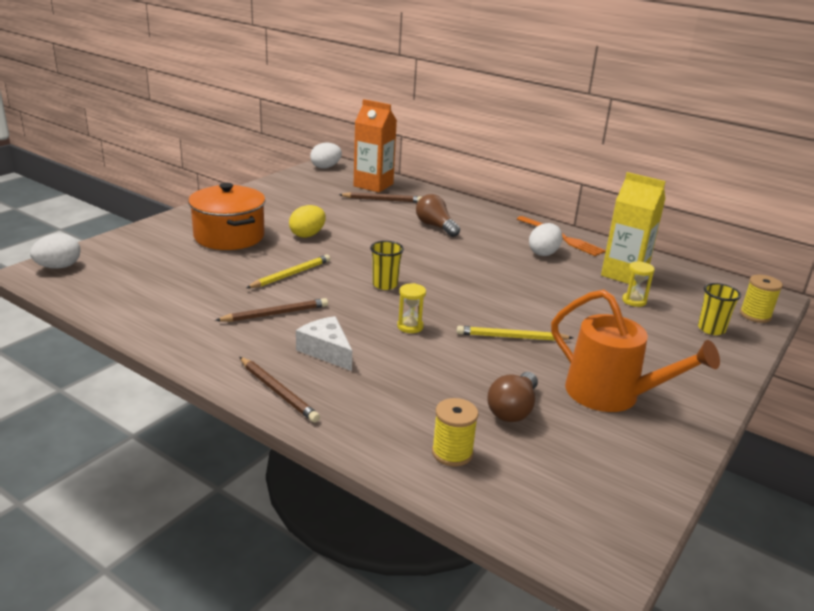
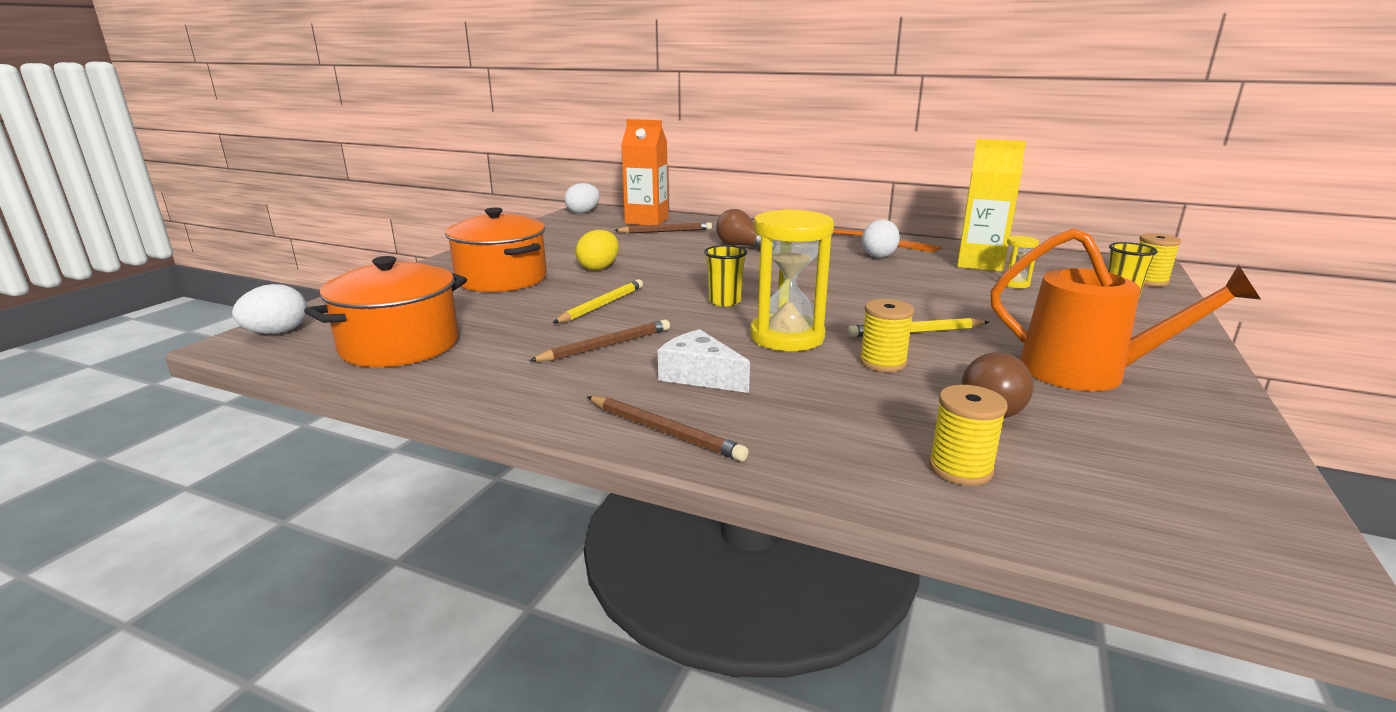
camera: 10 degrees left, 5 degrees down
(136, 291) = (400, 345): none -> orange pot
(410, 326) = (787, 337): yellow hourglass -> yellow hourglass, size x2.15
(464, 361) = (882, 362): none -> yellow spool

